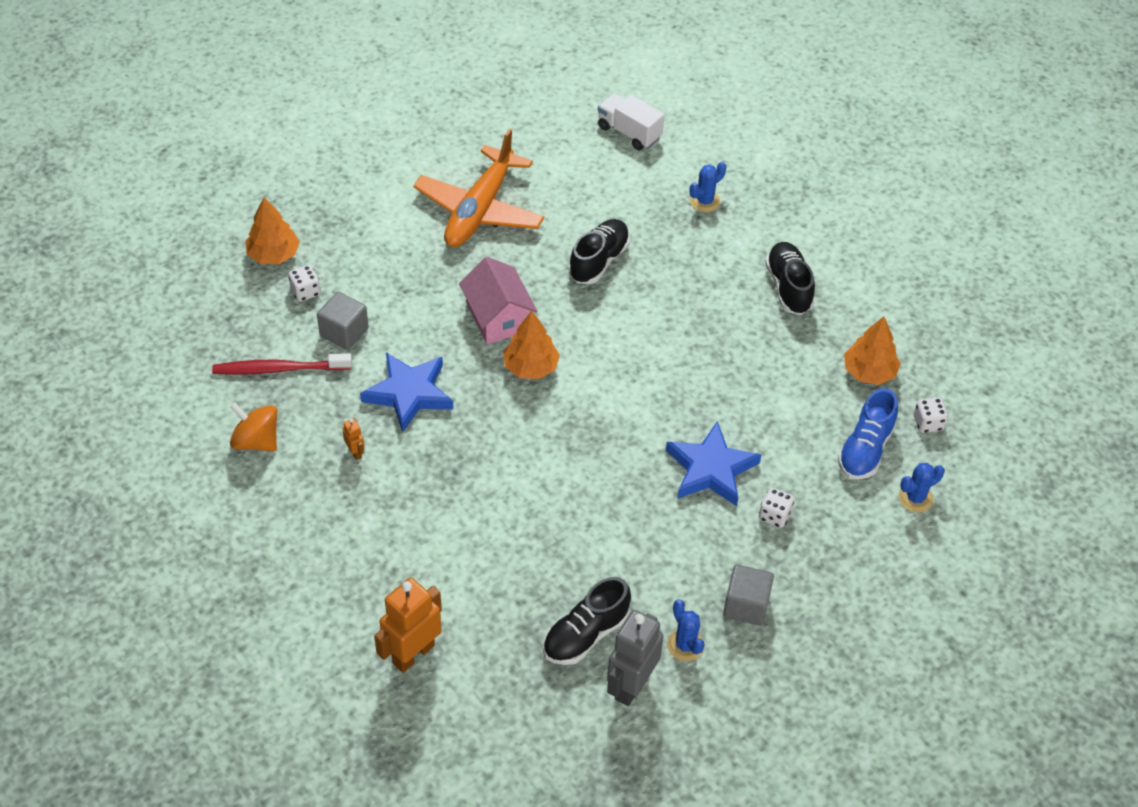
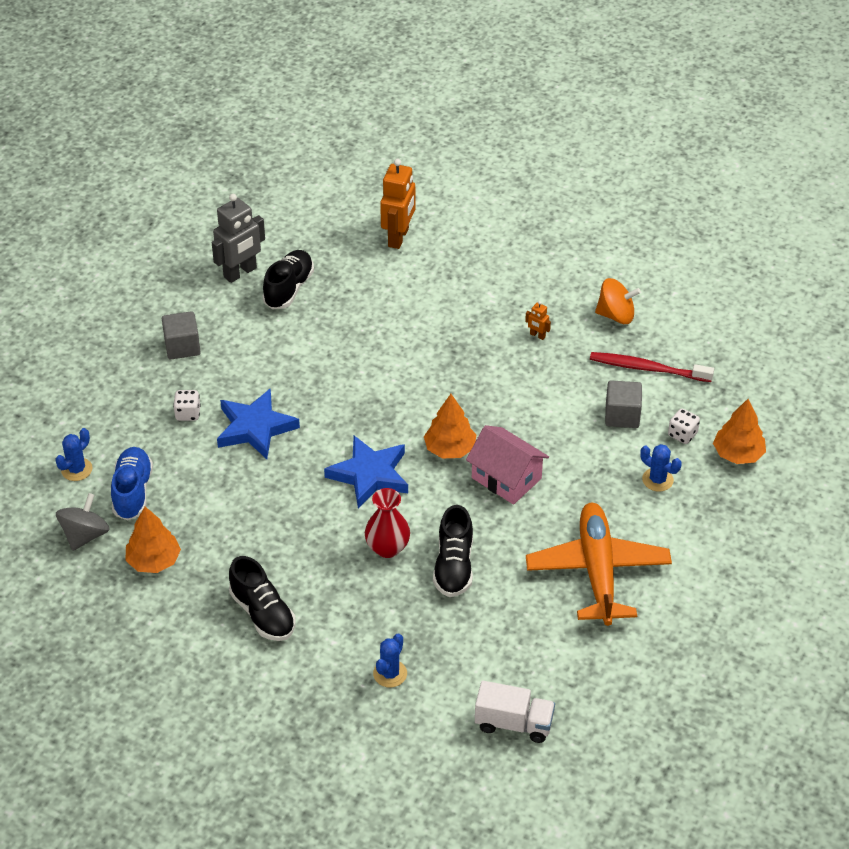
camera: 155 degrees right, 5 degrees down
(278, 369) = (647, 368): red toothbrush -> red toothbrush turned 135 degrees counterclockwise
(409, 394) = (531, 390): blue star -> blue star (369, 475)
(631, 685) = (240, 273): grey robot -> grey robot turned 45 degrees clockwise
(647, 299) = (387, 548): none -> red vase
(685, 645) = (215, 308): blue cactus -> blue cactus (657, 480)
(927, 423) = (85, 535): white dice -> grey spinning top

